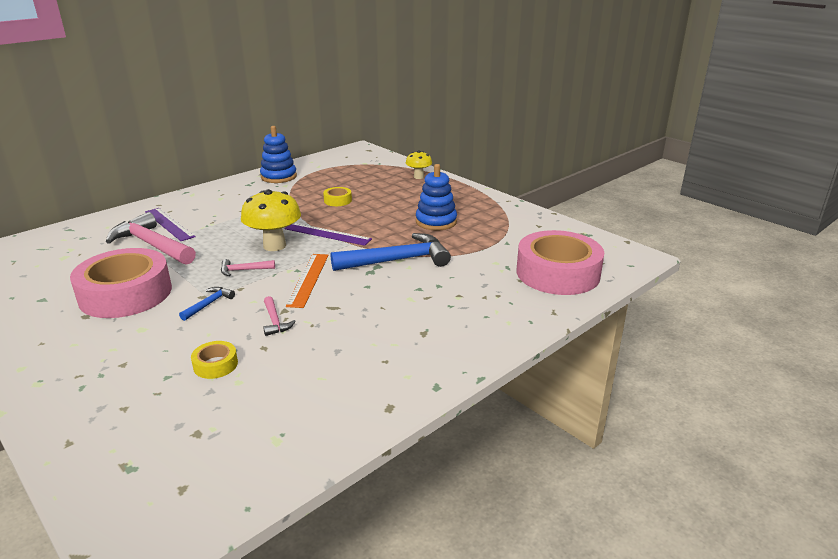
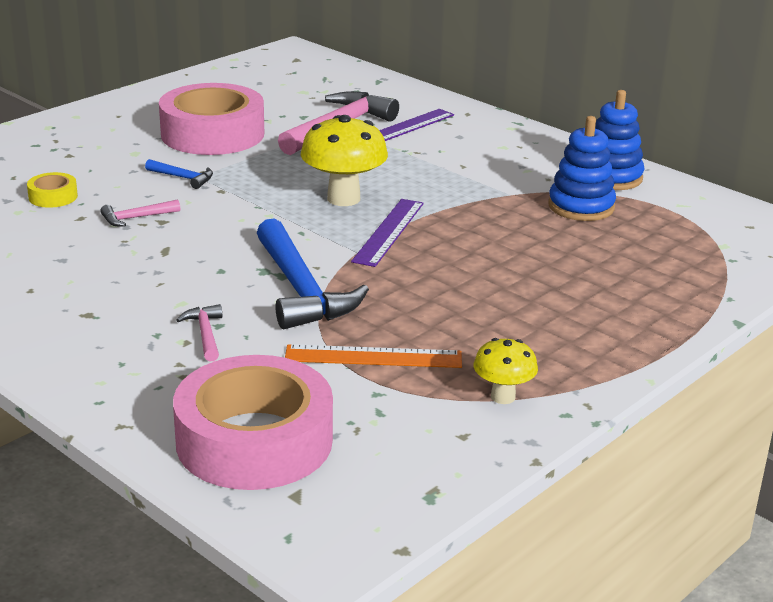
camera: 85 degrees right, 0 degrees up
(244, 270) = (269, 187): pink hammer -> pink hammer (205, 334)
(308, 279) = (242, 229): orange ruler -> orange ruler (373, 357)
(337, 200) = (524, 231): yellow tape -> none
(418, 177) = (675, 302): yellow mushroom -> yellow mushroom (503, 397)
(436, 222) = (455, 322): blue stacking toy -> blue stacking toy (581, 207)

